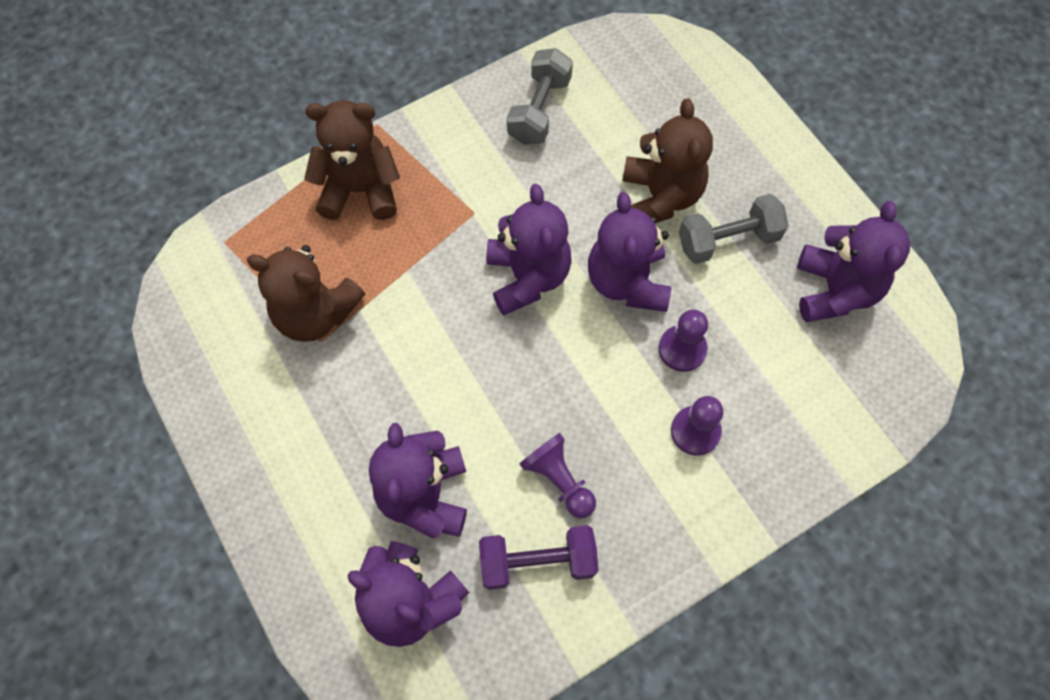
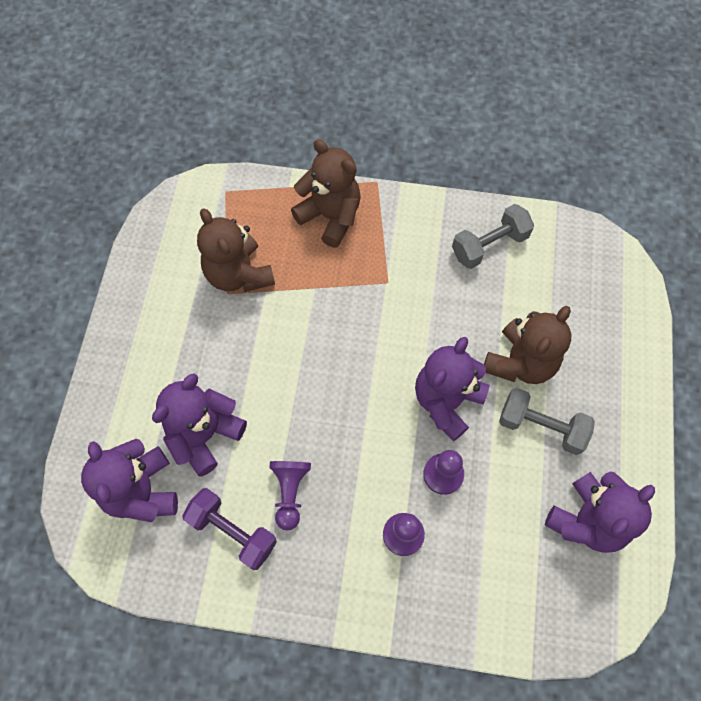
camera: 40 degrees right, 0 degrees up
(527, 277) = (384, 349): purple teddy bear -> none

